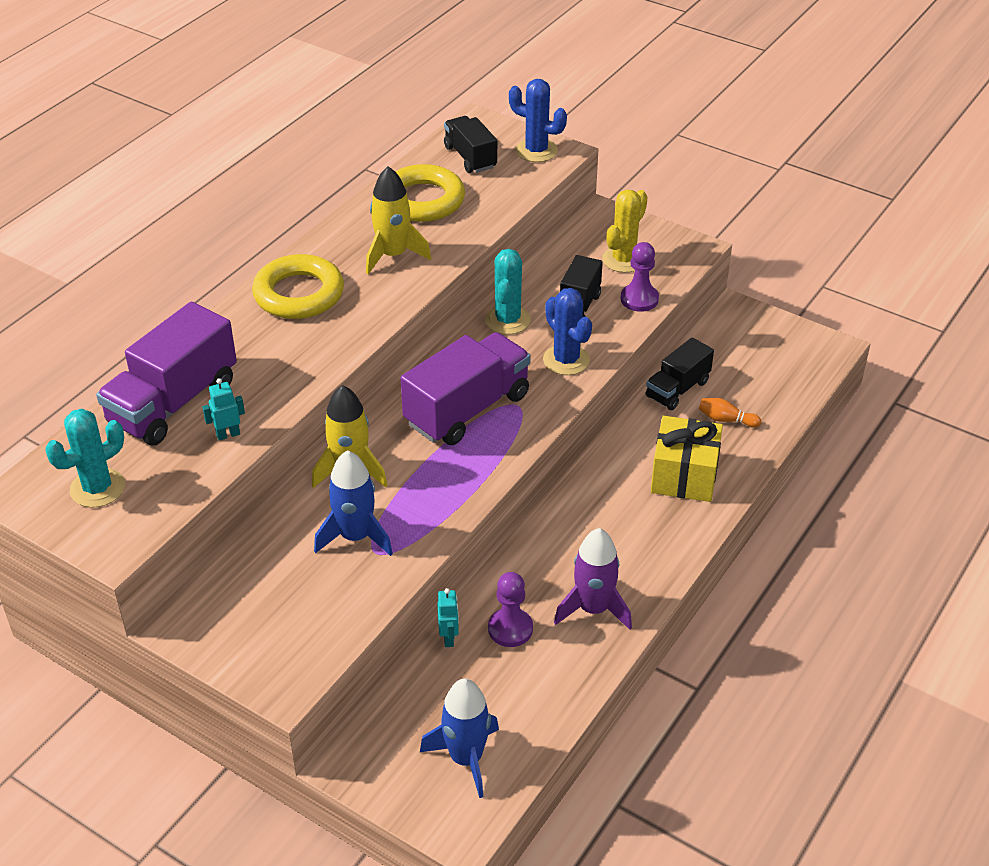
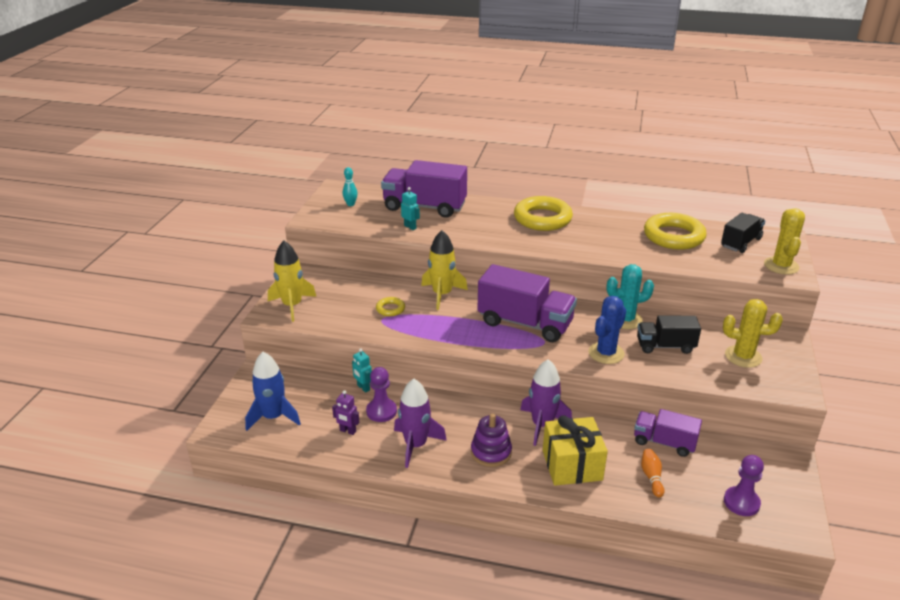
camera: 70 degrees right, 10 degrees down
(97, 488) = (350, 204): turquoise cactus -> turquoise bowling pin
(355, 537) = (390, 309): blue rocket -> yellow ring
(393, 255) = (607, 239): yellow rocket -> yellow rocket (292, 306)
(449, 638) = (363, 388): turquoise robot -> turquoise robot turned 75 degrees clockwise
(535, 675) = (348, 431): none -> purple robot
(536, 151) = (781, 266): blue cactus -> yellow cactus
(606, 478) = (542, 425): none -> purple rocket
(635, 540) = (491, 452): none -> purple stacking toy
(639, 299) = (704, 373): purple pawn -> purple pawn (741, 502)
(677, 389) = (664, 442): black truck -> purple truck

